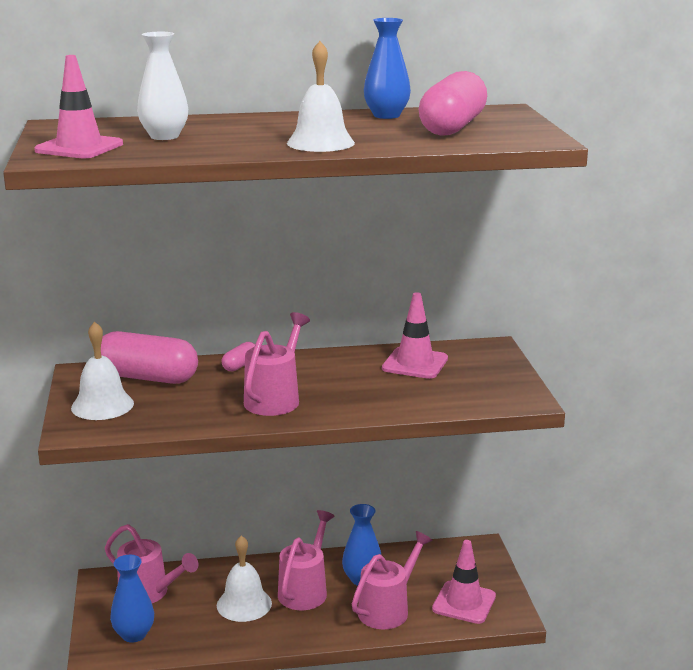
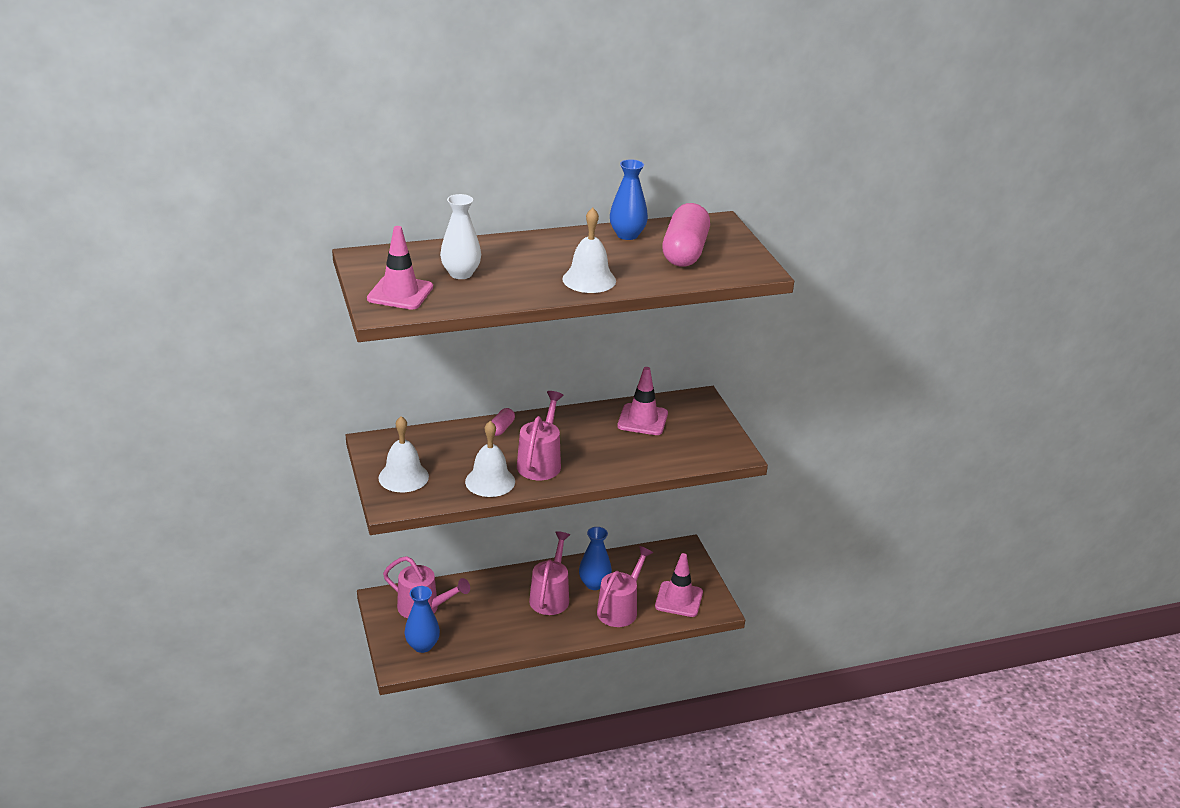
camera: 10 degrees left, 10 degrees up
(147, 377) = (429, 445): pink capsule -> none
(244, 604) = (504, 612): white bell -> white bell (490, 481)

